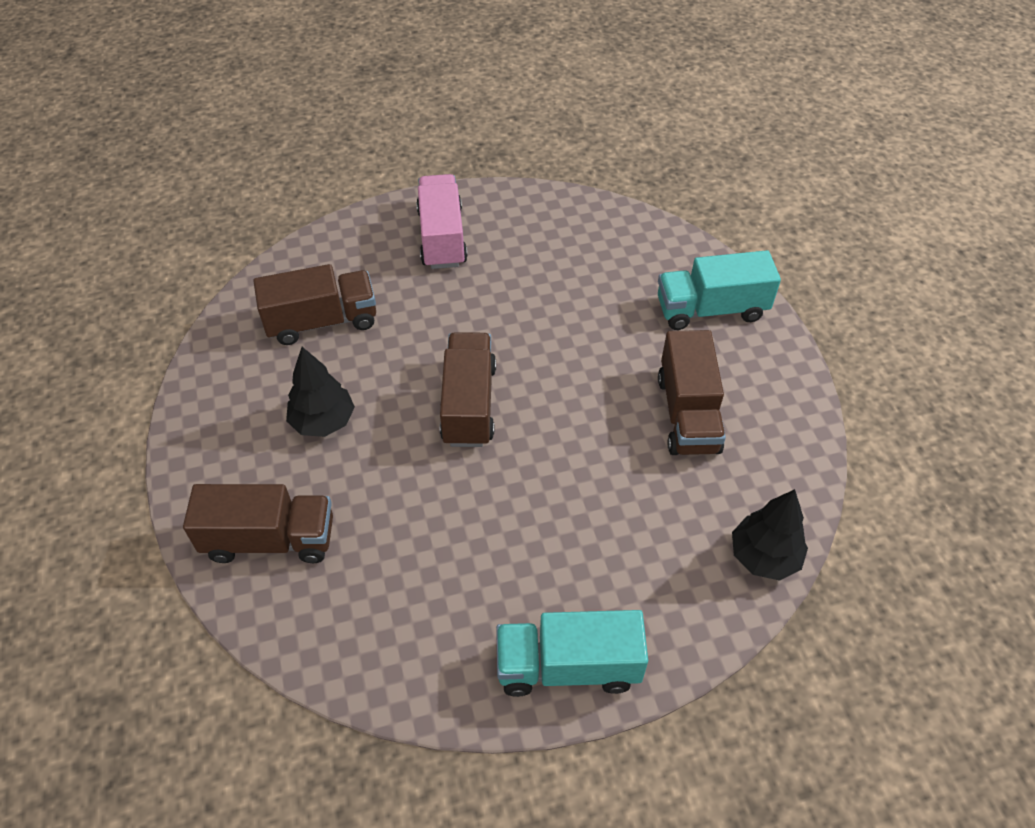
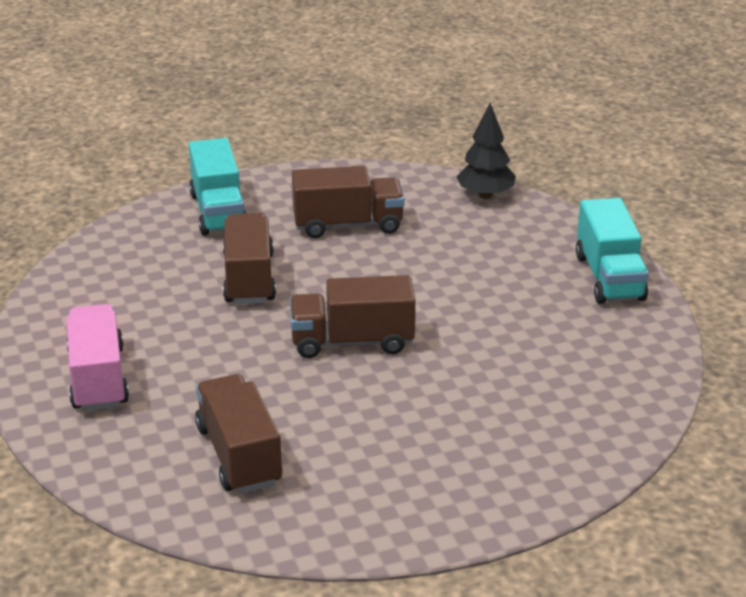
camera: 95 degrees left, 20 degrees down
(270, 539) = (541, 449): brown truck -> brown truck (249, 279)
(323, 421) = (388, 434): black tree -> none
(442, 237) = (98, 378): pink truck -> pink truck turned 90 degrees clockwise

